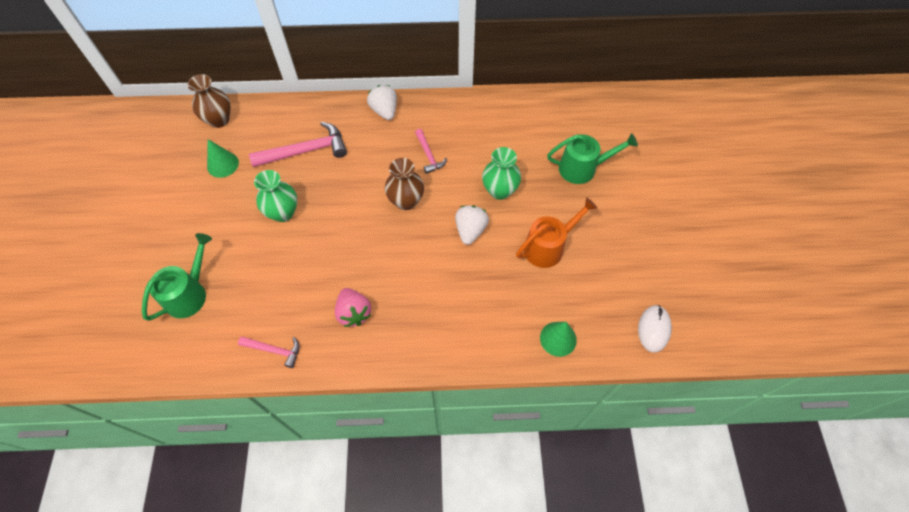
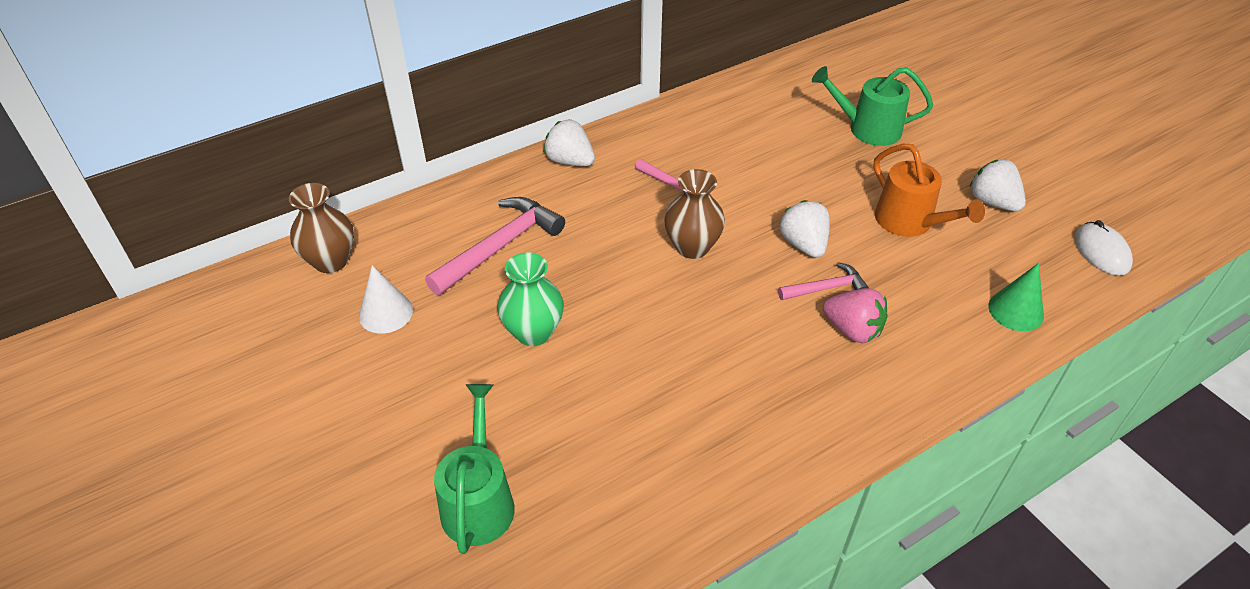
camera: 30 degrees left, 15 degrees down
(223, 164) = (386, 313): green cone -> white cone
(274, 350) = (677, 507): pink hammer -> pink hammer (825, 288)
(354, 313) = (745, 405): pink strawberry -> pink strawberry (852, 330)
(499, 190) = (797, 188): green vase -> none
(548, 247) = (909, 222): orange watering can -> orange watering can turned 120 degrees clockwise
(582, 168) = (868, 129): green watering can -> green watering can turned 135 degrees counterclockwise
(615, 259) = (992, 202): none -> white strawberry

